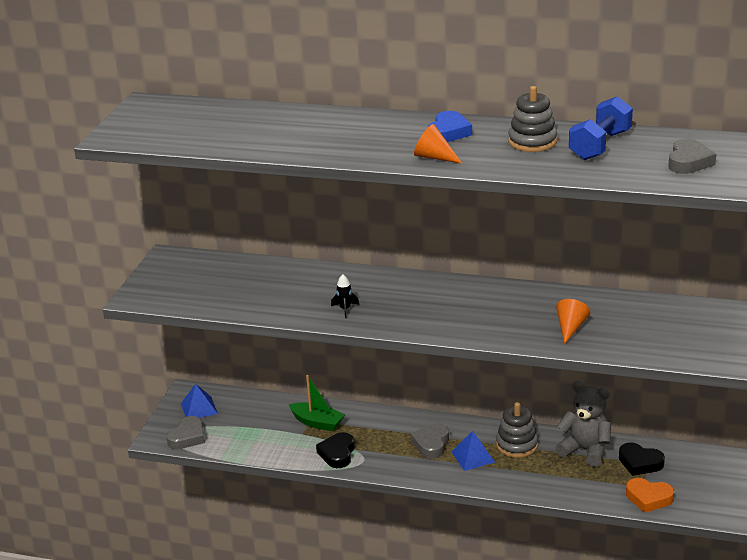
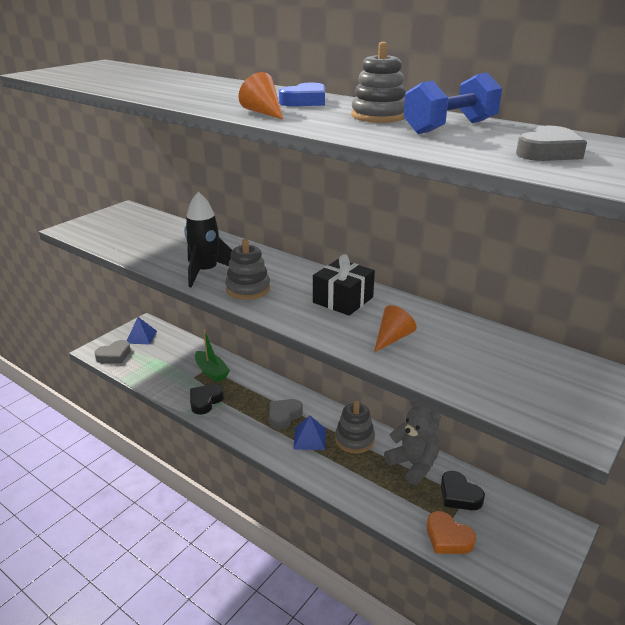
camera: 20 degrees right, 0 degrees up
(345, 309) = (206, 272): black rocket -> black rocket, size x2.18
(404, 316) = (248, 289): none -> grey stacking toy
(500, 304) = (343, 300): none -> black gift

